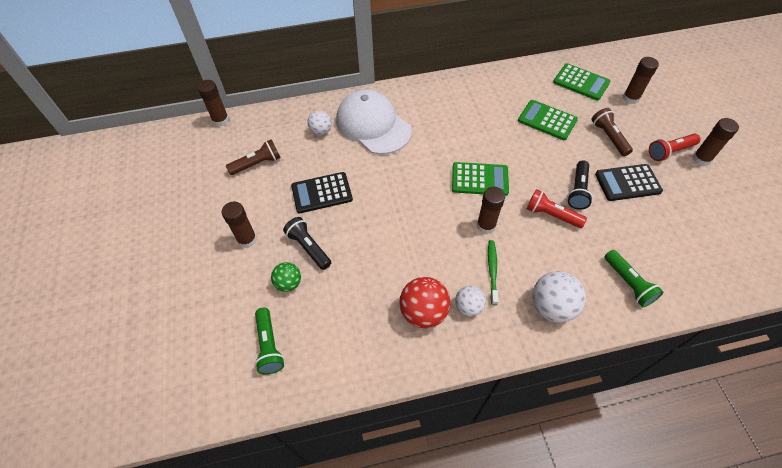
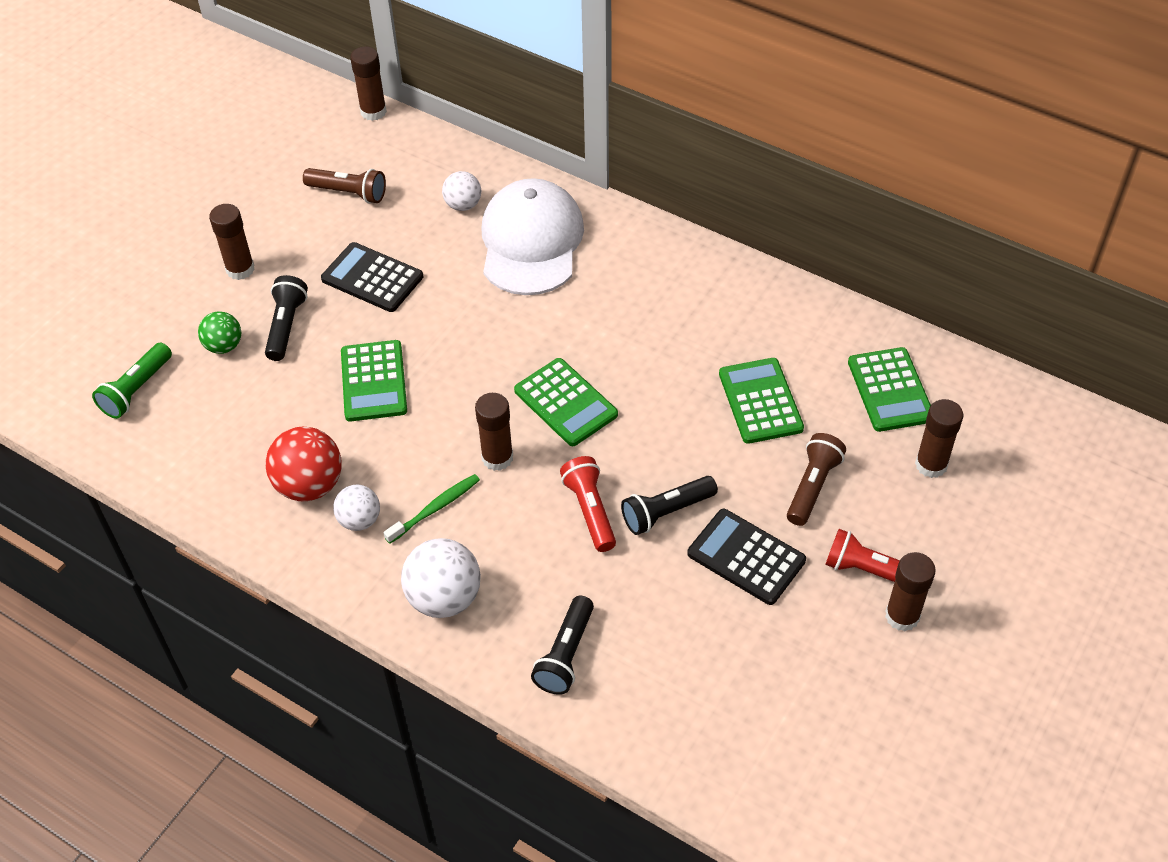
camera: 45 degrees right, 5 degrees down
(386, 238) = (374, 381): none -> green calculator
(628, 283) = (565, 654): green flashlight -> black flashlight

